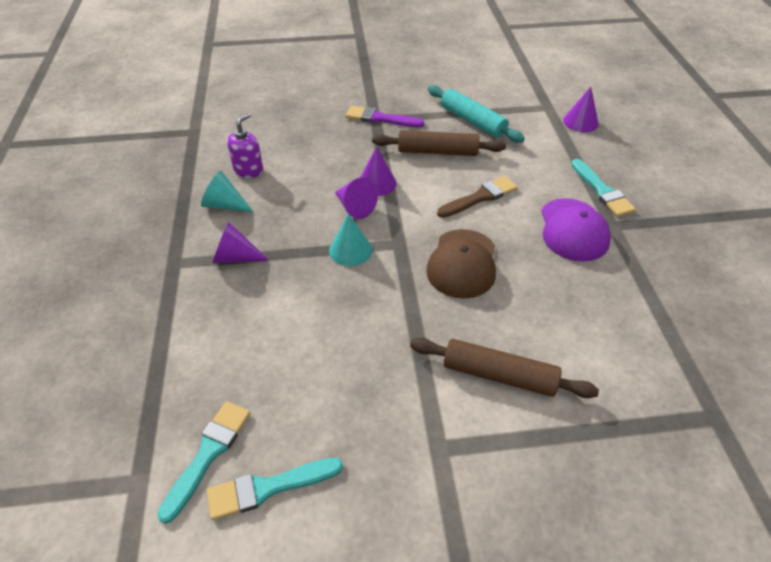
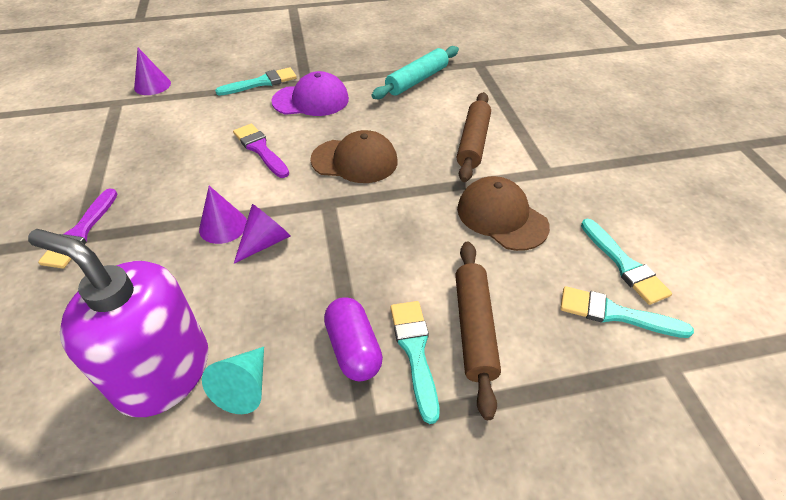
camera: 95 degrees left, 0 degrees up
(220, 292) = (415, 352): none -> turquoise brush
(235, 257) = (353, 349): purple cone -> purple capsule
(248, 170) = (163, 372): purple soap dispenser -> purple soap dispenser, size x2.03
(350, 250) = (338, 239): turquoise cone -> none
(362, 380) = (501, 217): none -> brown cap
(437, 152) = (174, 179): brown rolling pin -> brown rolling pin (474, 328)
(472, 121) = (122, 153): turquoise rolling pin -> turquoise rolling pin (417, 80)
(480, 197) = (260, 149): brown brush -> purple brush

